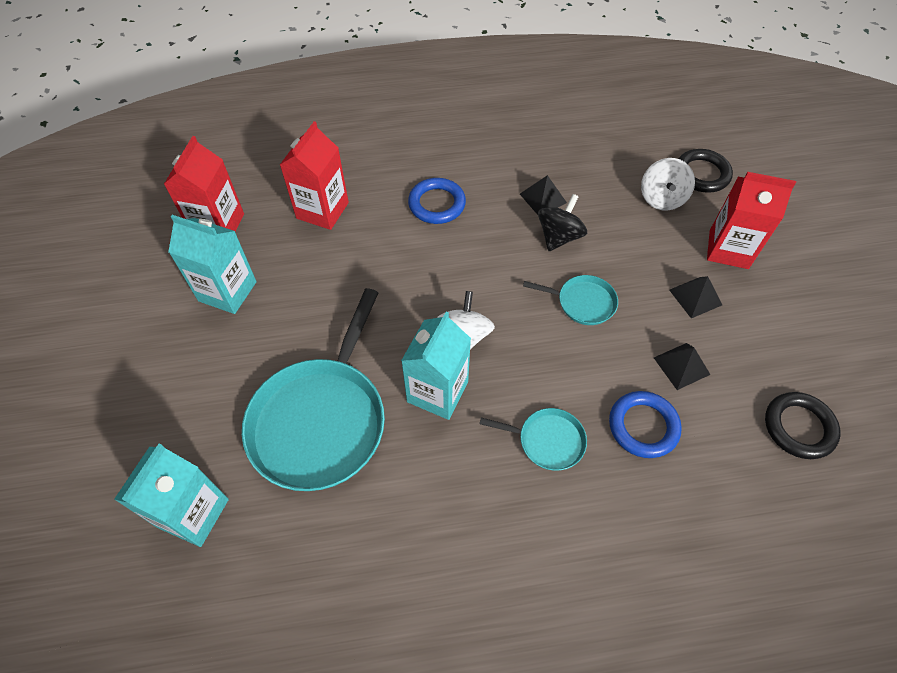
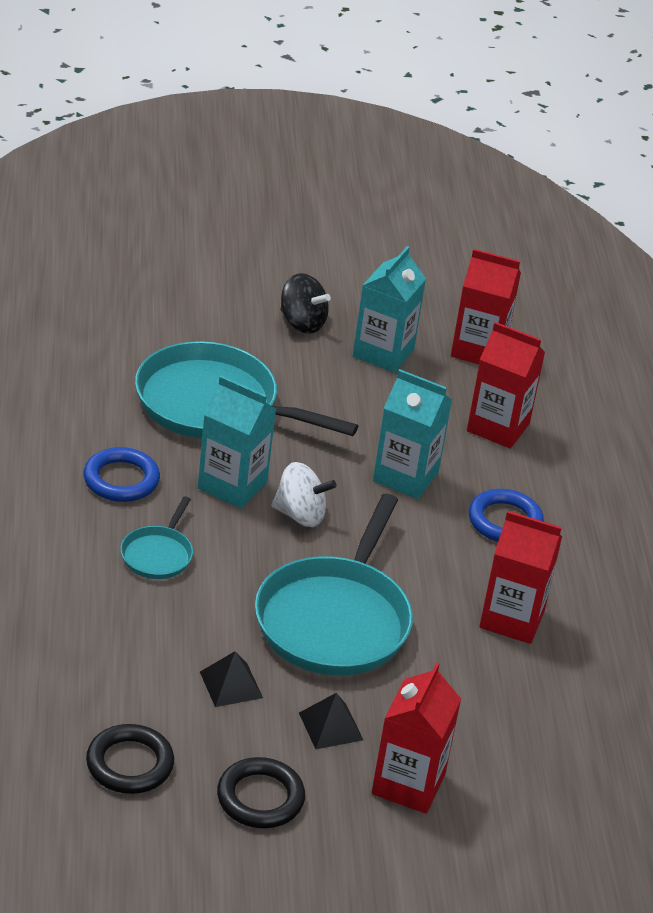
camera: 90 degrees right, 20 degrees down
(193, 513) = (136, 326): turquoise carton -> turquoise carton (405, 477)
(543, 198) = (512, 619): black pyramid -> red carton
(559, 236) = (443, 621): black spinning top -> black spinning top (302, 323)
(583, 302) = (335, 620): turquoise pan -> turquoise pan, size x2.13
(643, 426) = (159, 631): blue ring -> blue ring (121, 480)
(661, 198) = (507, 739): white spinning top -> none
(702, 174) = (556, 798): black ring -> black ring (260, 798)

